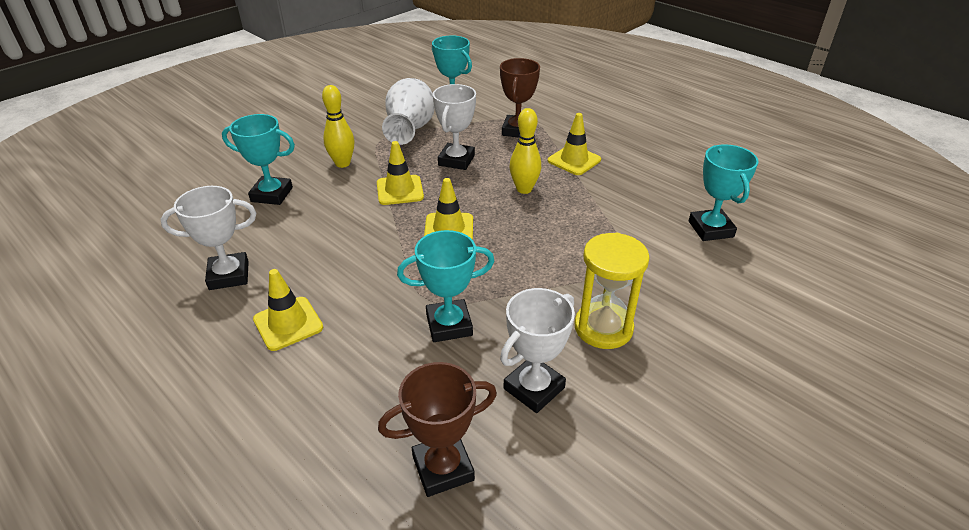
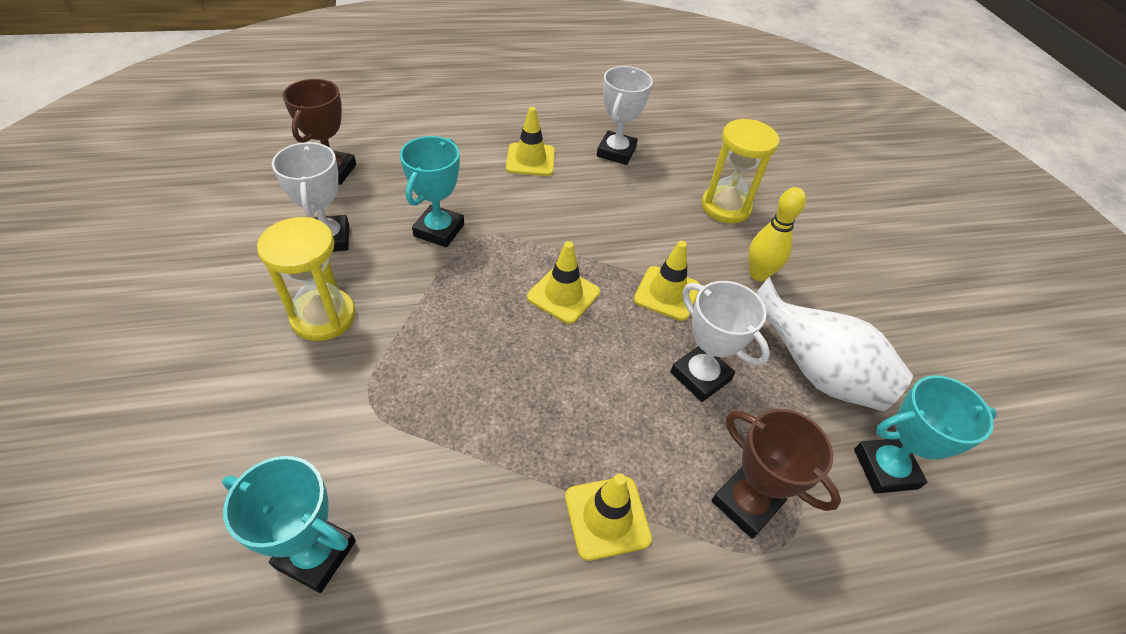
camera: 120 degrees right, 10 degrees up
(272, 194) = (725, 207): turquoise trophy -> yellow hourglass
(524, 189) = (582, 404): yellow bowling pin -> none

